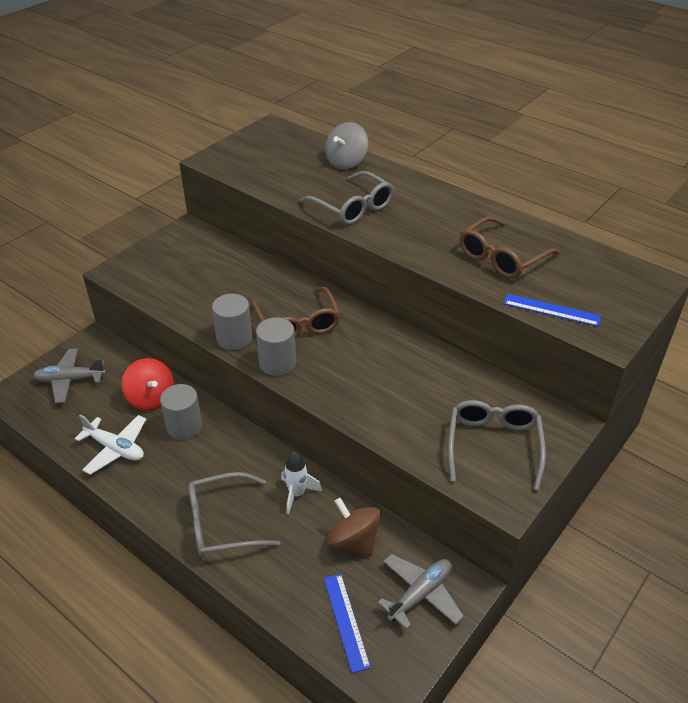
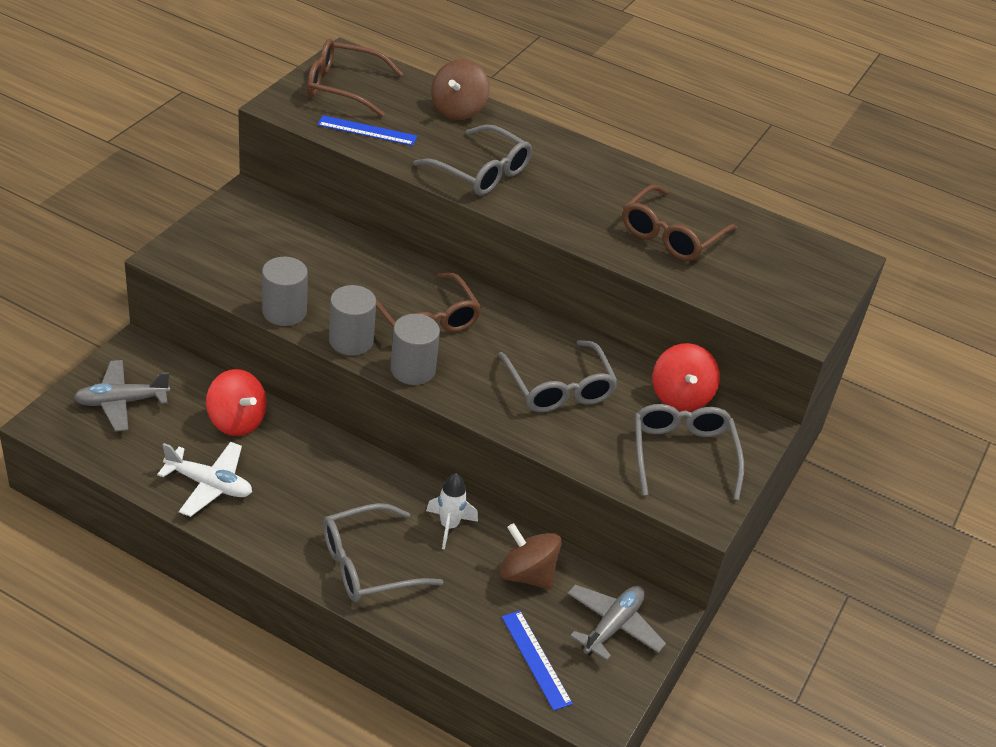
camera: 15 degrees left, 0 degrees up
(184, 426) = (290, 454): grey cylinder -> grey cylinder (284, 312)
(263, 147) = (344, 87): none -> brown glasses
(346, 162) = (458, 110): grey spinning top -> brown spinning top
(395, 382) = (559, 388): none -> grey glasses
(500, 393) = (680, 396): none -> red spinning top
(551, 310) = (737, 297): blue ruler -> blue ruler (367, 131)

